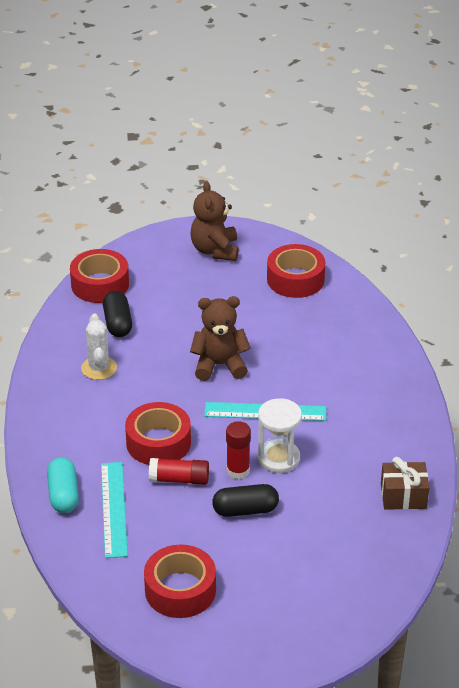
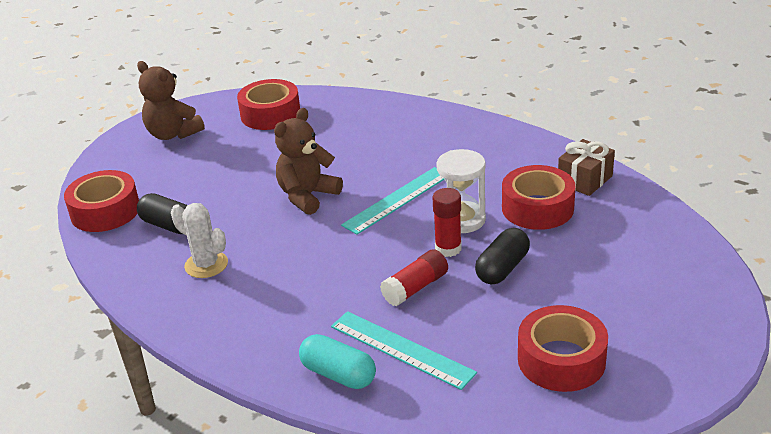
camera: 45 degrees left, 5 degrees down
(158, 442) = (352, 277): red tape -> red tape (537, 208)

